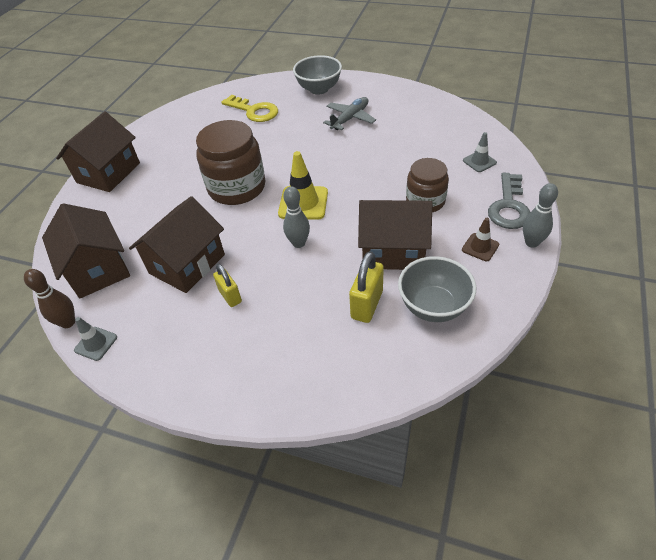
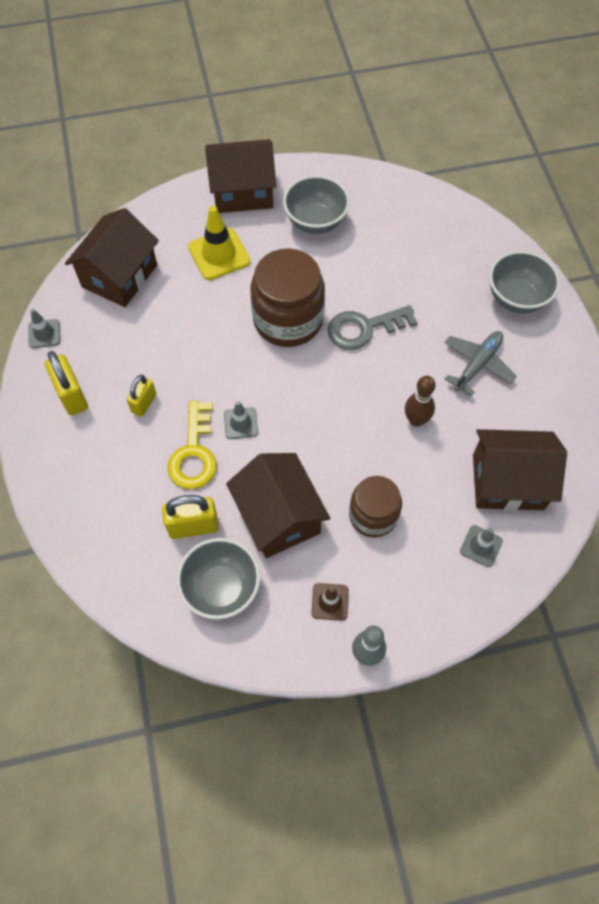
camera: 55 degrees right, 15 degrees up
(68, 322) = (54, 297): brown bowling pin -> brown bowling pin (416, 420)
(175, 147) = (315, 222): none -> grey bowl
(177, 345) = (72, 396): none -> yellow padlock
(187, 264) = (163, 343): brown house -> brown house (507, 482)
(254, 111) = (427, 256): yellow key -> yellow key (194, 453)
(298, 243) = (240, 423): grey bowling pin -> grey traffic cone
(303, 203) = (300, 395): yellow traffic cone -> yellow traffic cone (219, 254)
(350, 118) = (477, 364): grey plane -> grey plane turned 60 degrees counterclockwise
(509, 207) = (415, 609): grey key -> grey key (364, 328)

